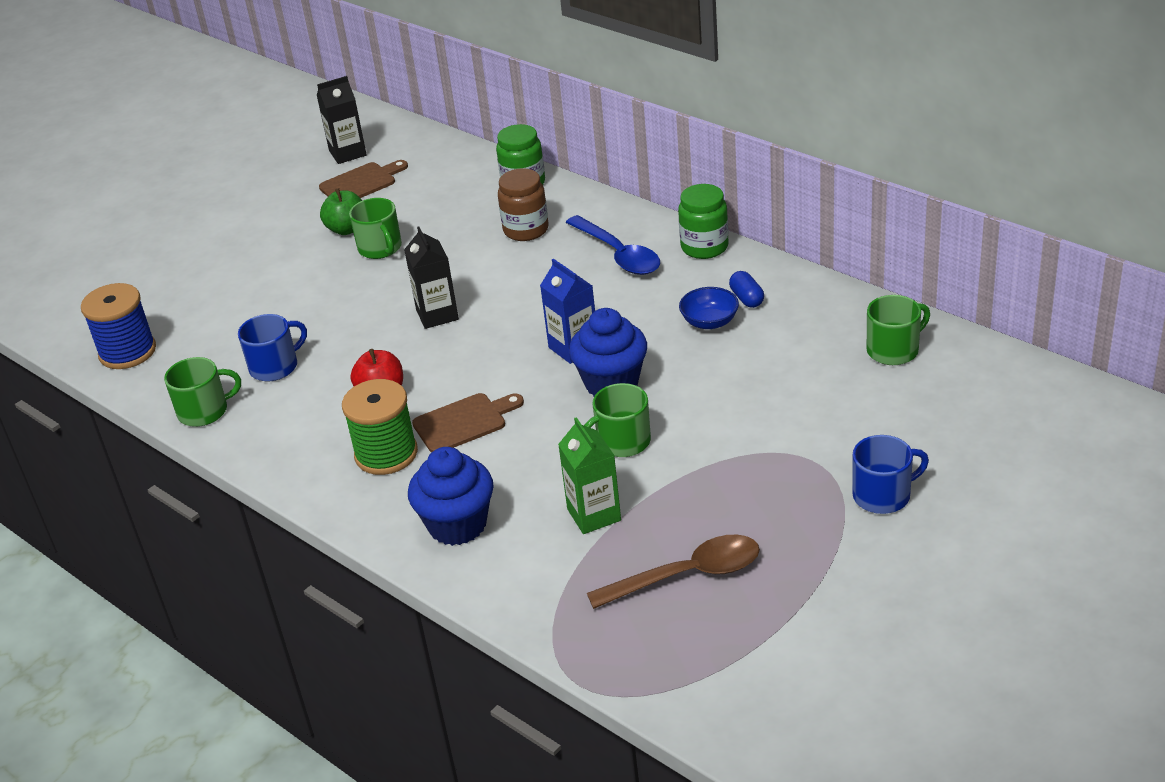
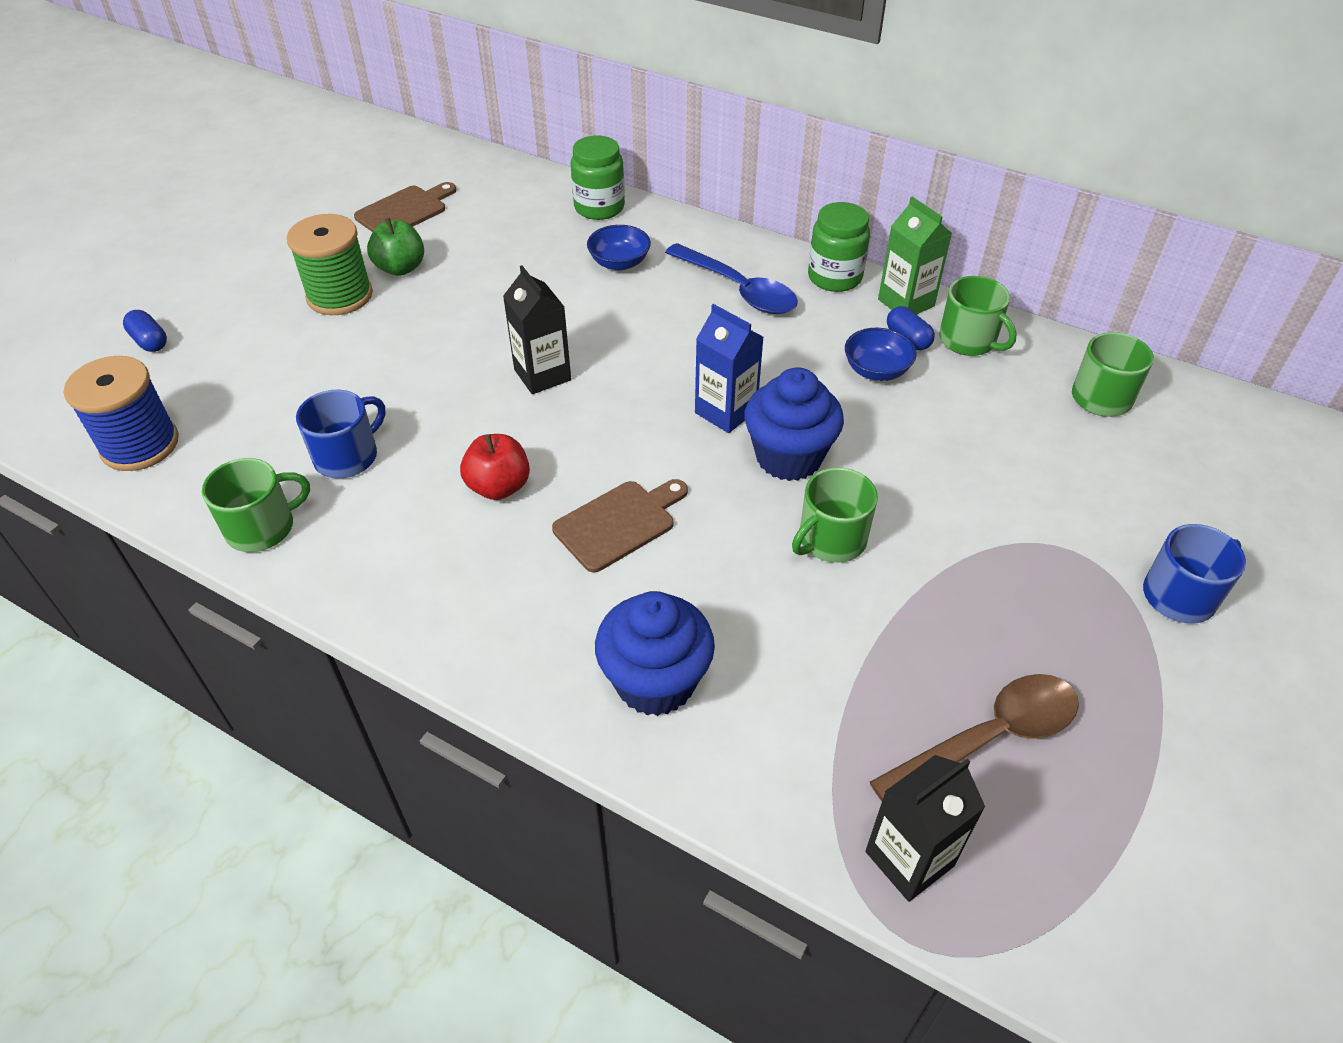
camera: 15 degrees left, 10 degrees up
(145, 279) = (150, 341): none -> blue capsule
(347, 153) = (379, 175): black carton -> black carton (909, 858)
(380, 248) = (448, 291): green mug -> green mug (968, 340)
(386, 454) = (528, 577): green spool -> green spool (340, 296)
(526, 230) = (619, 263): brown jar -> blue bowl
(594, 515) = (832, 651): green carton -> green carton (906, 303)

